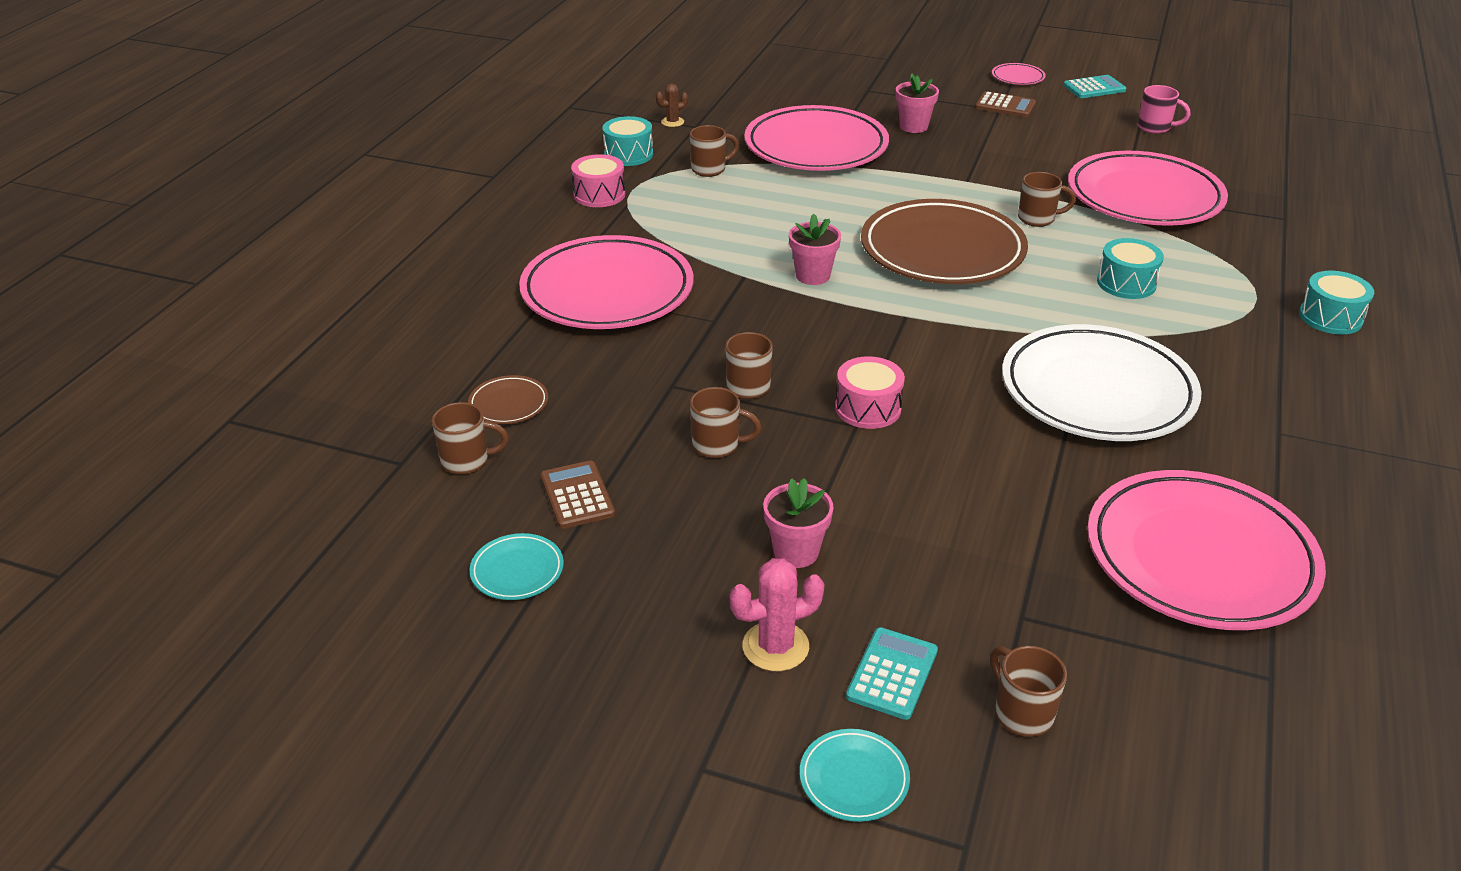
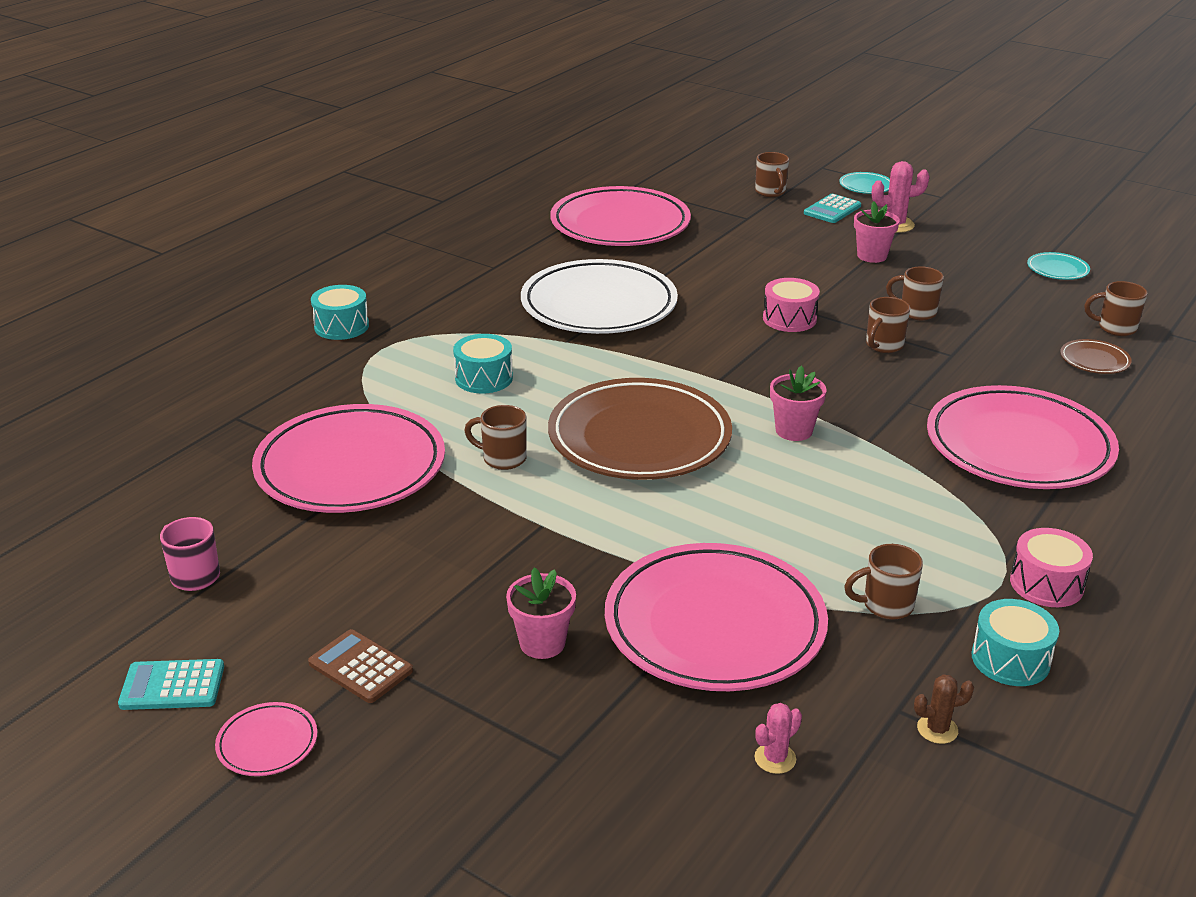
camera: 165 degrees left, 5 degrees down
(577, 495) = (1023, 299): brown calculator -> none
(758, 102) = (775, 758): none -> pink cactus

